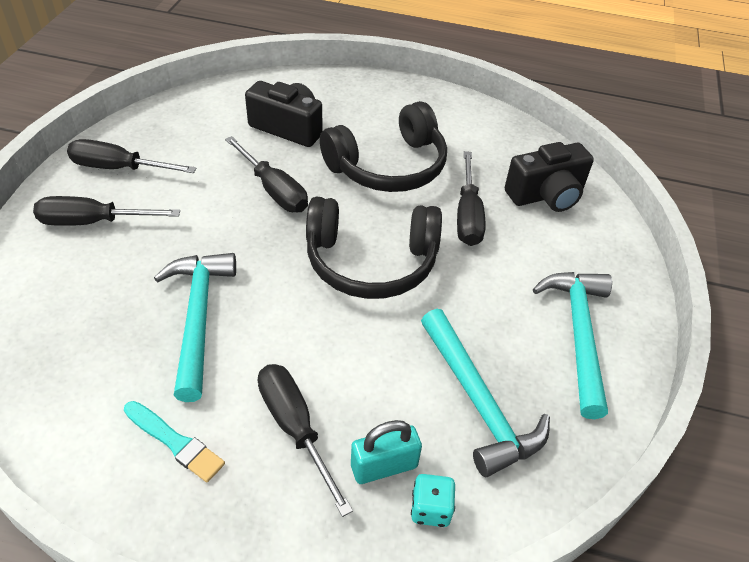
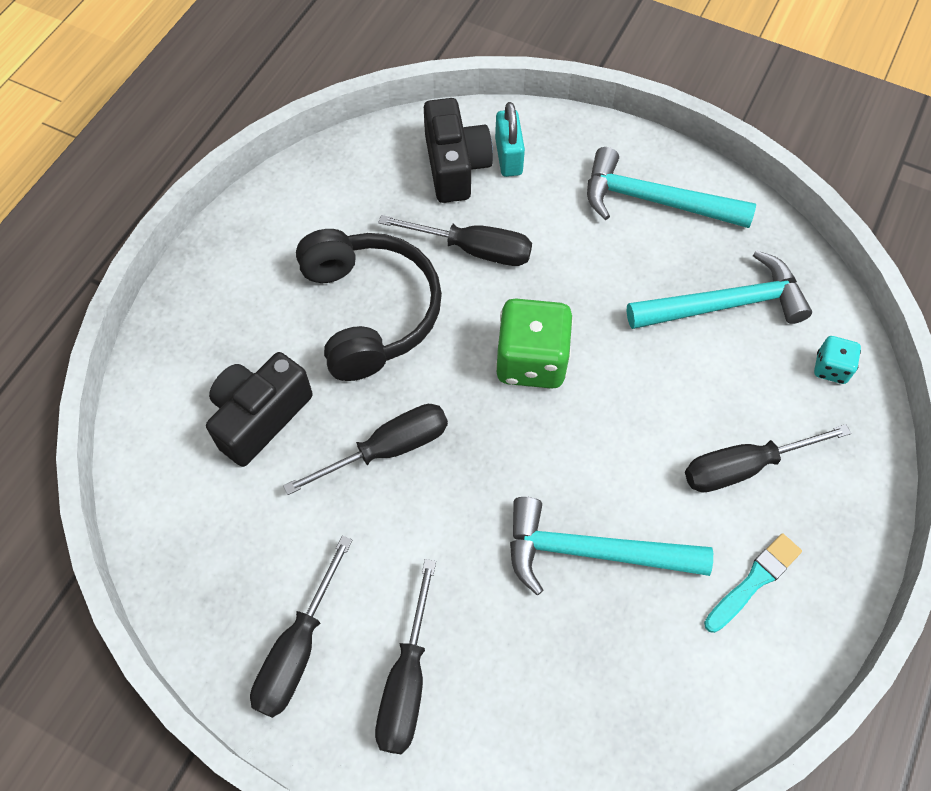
camera: 75 degrees left, 15 degrees up
(371, 262) = (531, 361): black headphones -> green dice
(384, 466) = (788, 397): turquoise padlock -> turquoise padlock (508, 156)

